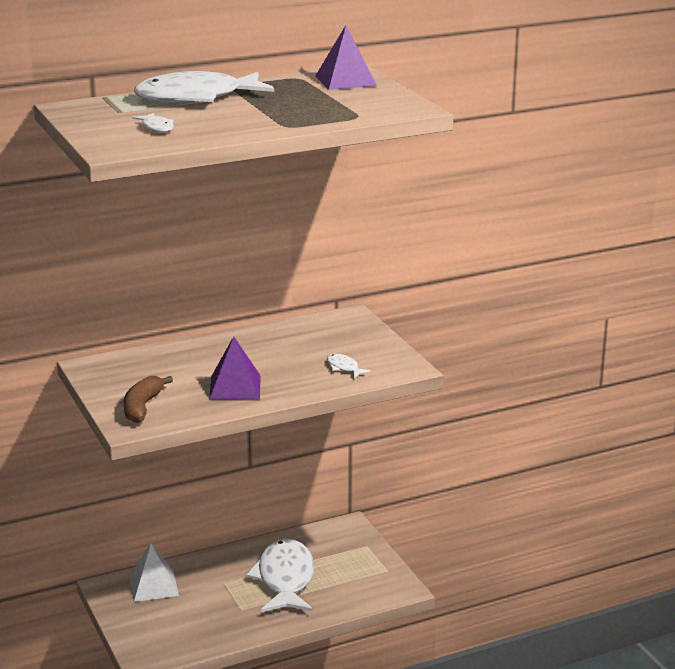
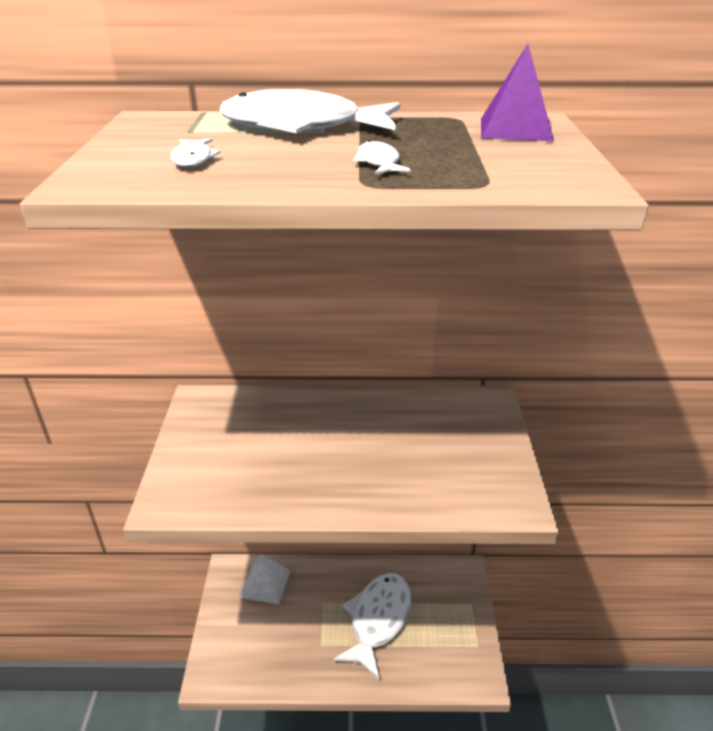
camera: 25 degrees right, 10 degrees up
(142, 407) = (198, 476): brown banana -> none
(235, 387) = (309, 475): purple pyramid -> none
(344, 367) = (444, 481): white fish -> white fish (378, 162)

